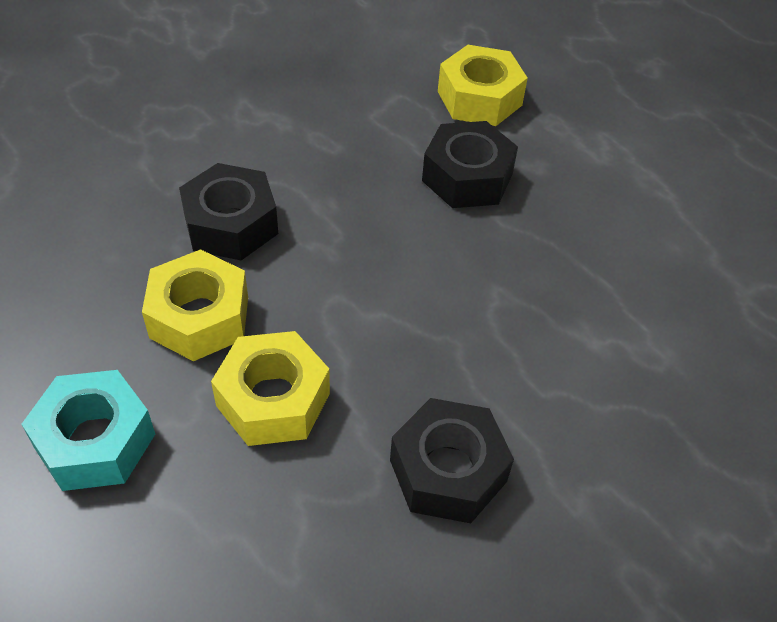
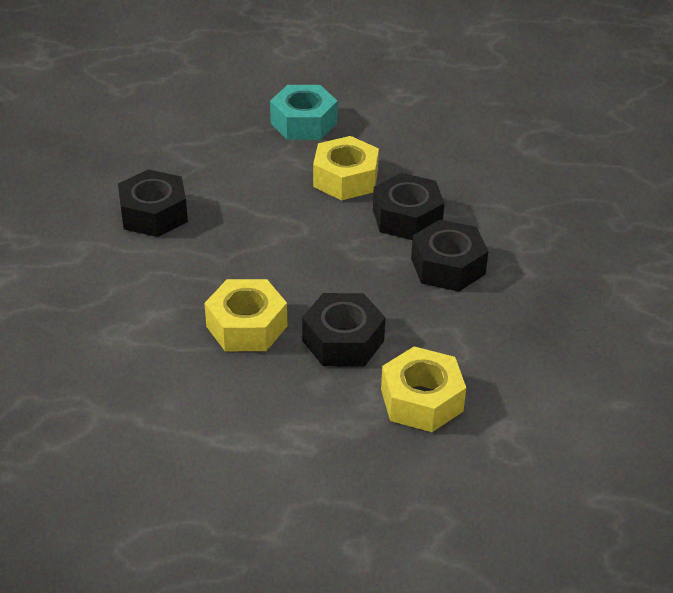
camera: 130 degrees right, 10 degrees down
(273, 399) = (263, 180): yellow nut -> yellow nut (246, 326)
(287, 157) = (448, 266): none -> black nut

